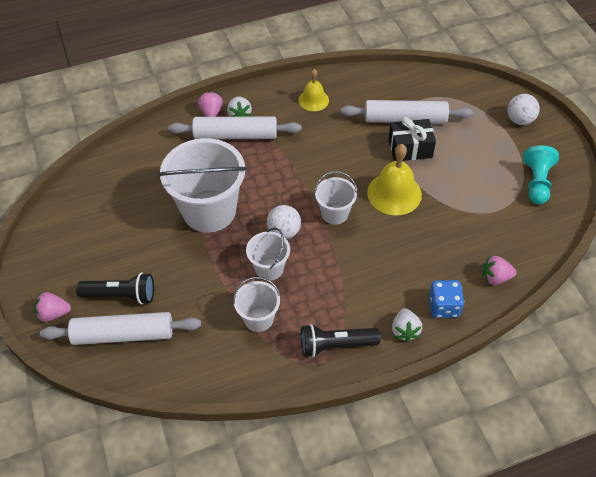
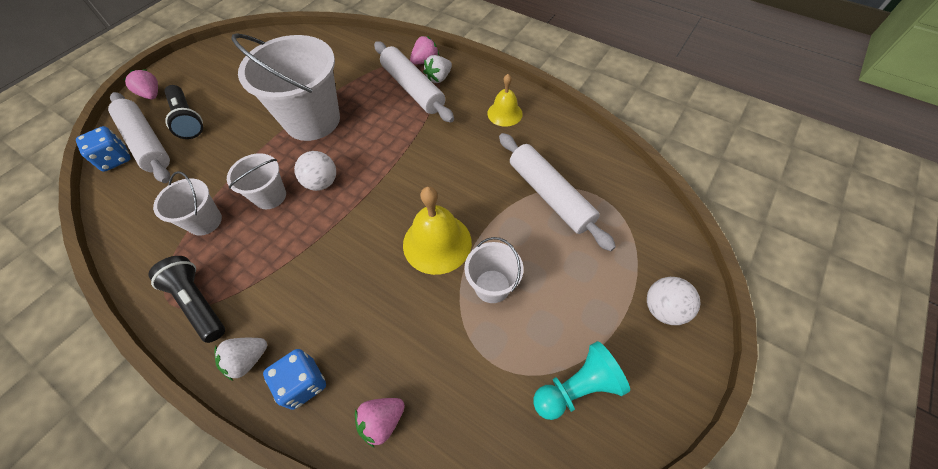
camera: 55 degrees right, 5 degrees up
(122, 364) = (115, 159): none -> blue dice
(334, 213) = (372, 208): white bucket -> white bucket (492, 286)
(410, 148) = (512, 222): black gift -> none
(495, 277) = (382, 421): pink strawberry -> pink strawberry turned 90 degrees counterclockwise

